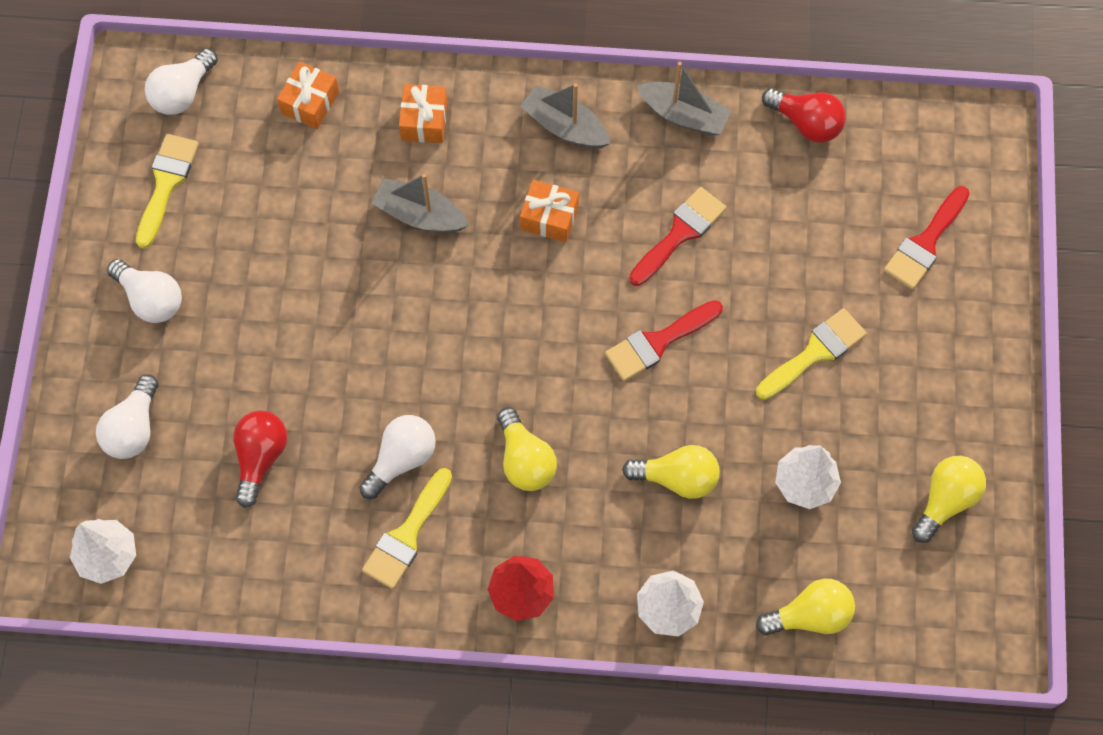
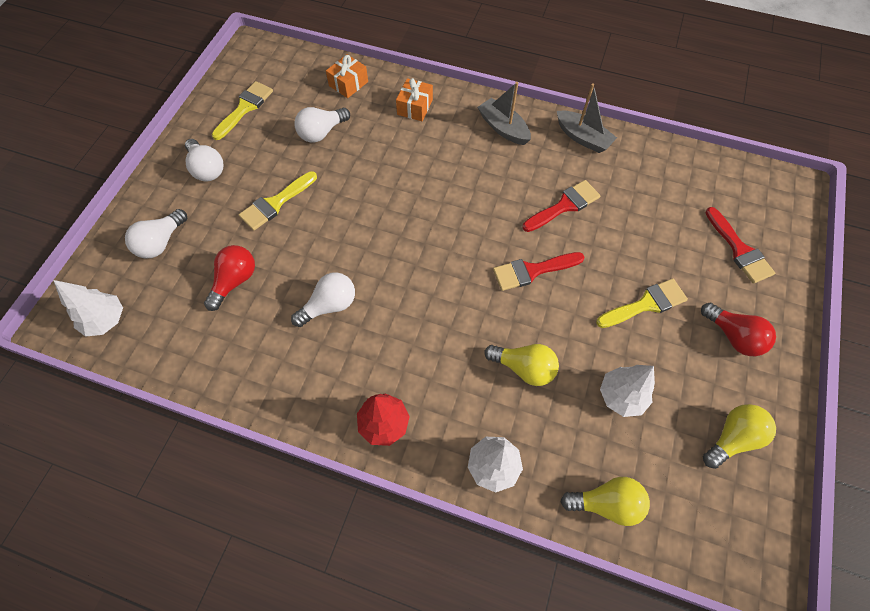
camera: 15 degrees right, 5 degrees down
(182, 93) = (275, 64): white light bulb -> white light bulb (322, 132)
(407, 535) = (315, 358): yellow brush -> yellow brush (275, 203)
(420, 215) = (394, 158): grey boat -> none
(525, 460) = (416, 327): yellow light bulb -> none
(549, 217) = (478, 177): orange gift -> none
(806, 123) = (665, 159): red light bulb -> red light bulb (733, 336)
(925, 243) = (739, 250): red brush -> red brush turned 75 degrees counterclockwise

